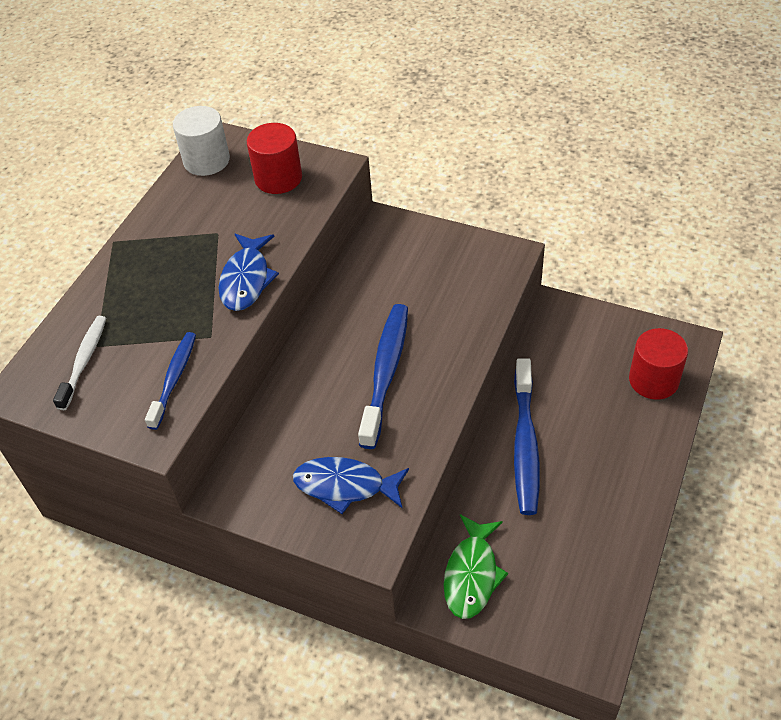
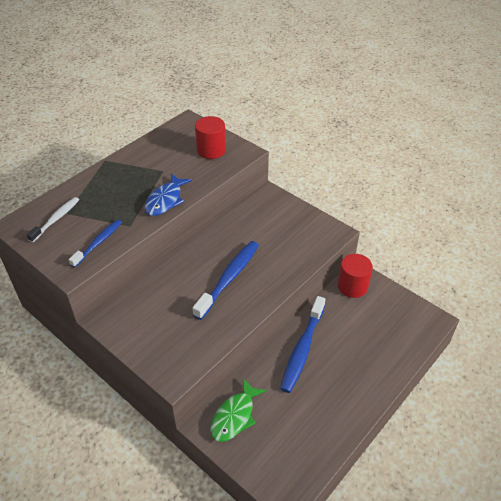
camera: 15 degrees right, 5 degrees down
(206, 160) = (176, 131): white cylinder -> none
(345, 486) = (174, 336): blue fish -> none
(653, 380) = (400, 335): red cylinder -> red cylinder (352, 286)

